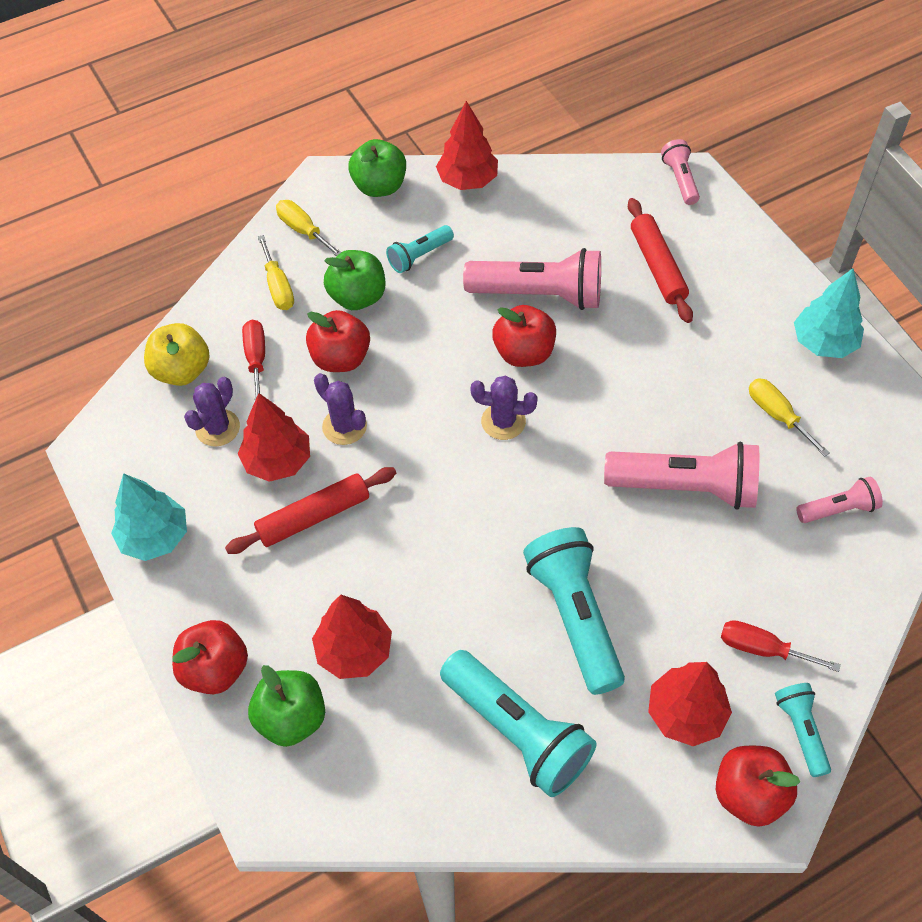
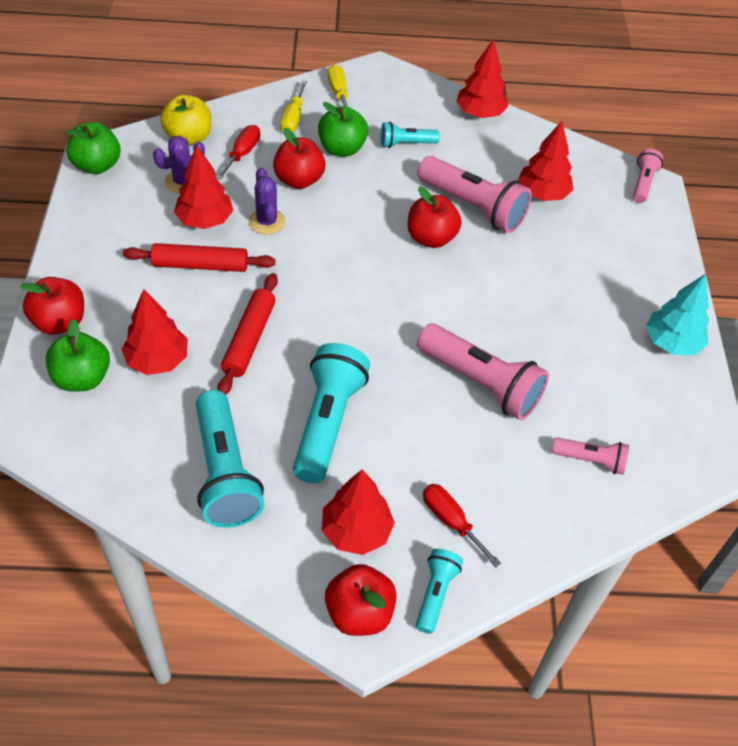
camera: 25 degrees right, 5 degrees down
(155, 537) = (89, 225): turquoise tree -> none
(379, 186) = (413, 90): green apple -> green apple (97, 165)
(503, 421) = (380, 273): purple cactus -> none
(595, 243) = (542, 194): none -> red tree
(657, 266) = (579, 230): red rolling pin -> red rolling pin (249, 339)
(777, 415) = (593, 372): yellow screwdriver -> none

